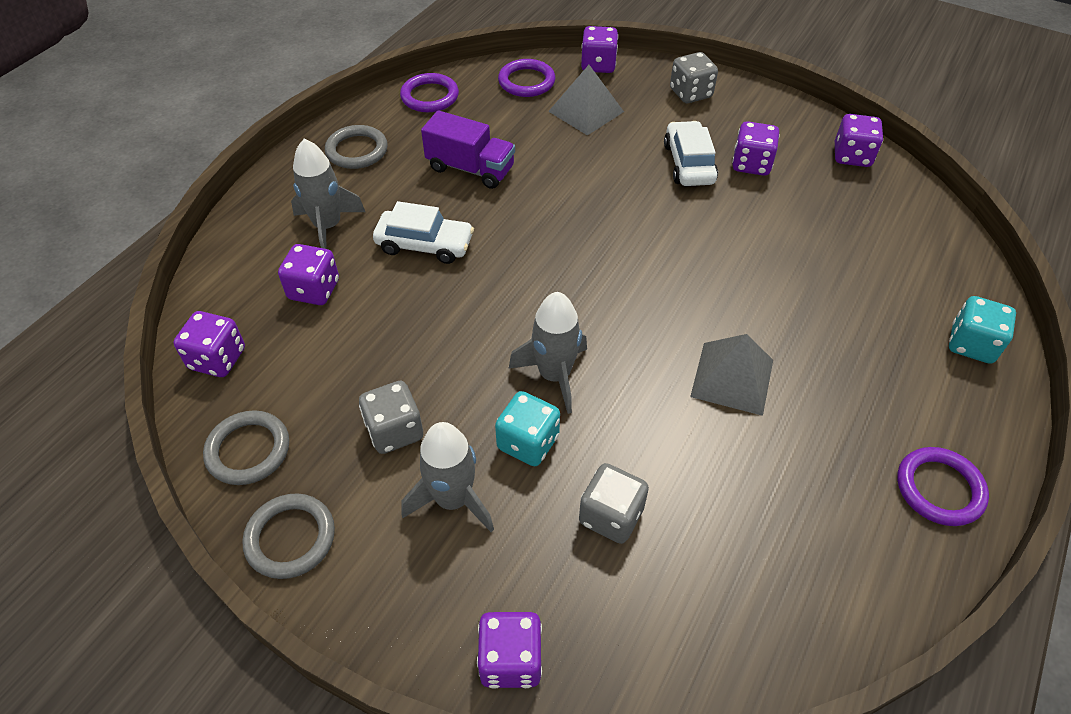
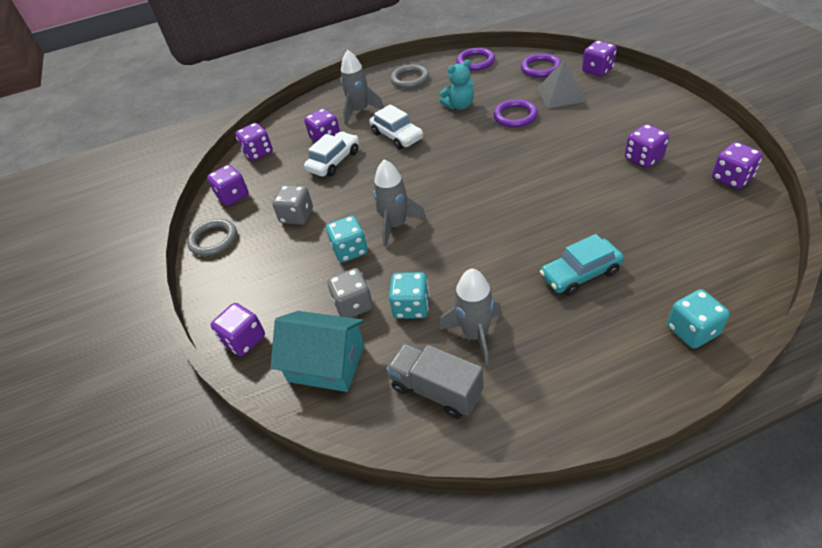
camera: 45 degrees right, 5 degrees down
(248, 450) = (233, 196): grey ring -> purple dice
(453, 499) = (291, 258): grey rocket -> grey rocket (475, 334)
(470, 169) = (459, 106): purple truck -> turquoise teddy bear
(657, 616) = (326, 363): none -> turquoise house
(684, 476) = (411, 307): none -> turquoise dice
(688, 163) = (598, 144): white car -> white car (334, 161)
(690, 93) = (645, 103): grey dice -> none
(732, 378) = (494, 271): grey pyramid -> none
(815, 563) = (436, 390): none -> grey truck
(820, 334) = (580, 274): none -> turquoise car
(939, 489) = (563, 399): purple ring -> purple ring (515, 116)

